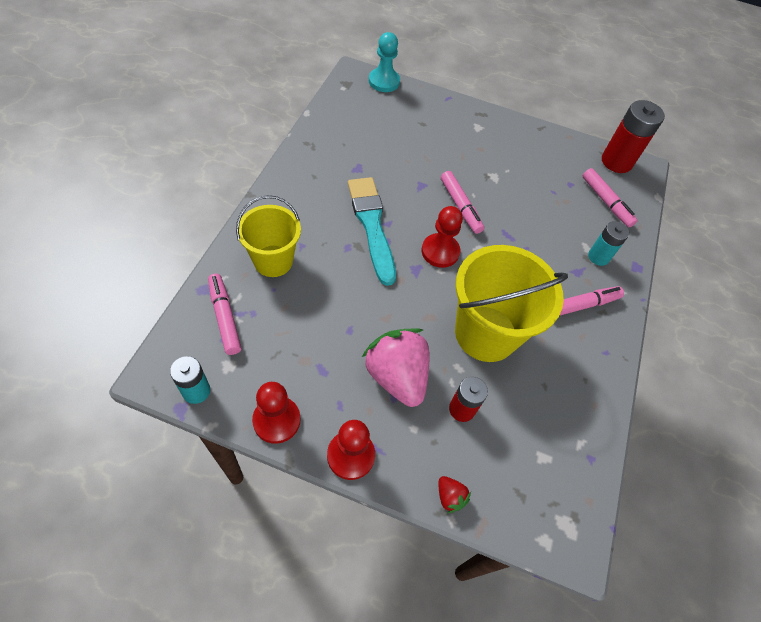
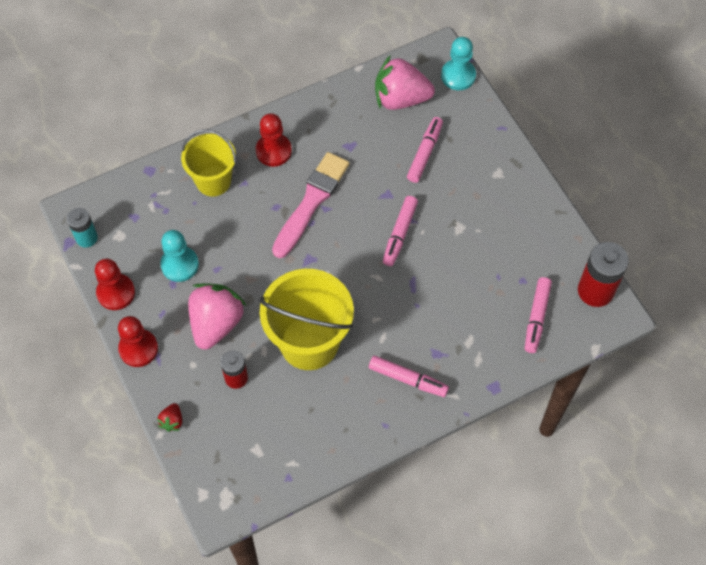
camera: 50 degrees right, 5 degrees up
(225, 317) = (145, 200): pink marker -> pink marker (424, 153)
(313, 350) = (180, 265): none -> turquoise pawn
(360, 116) = (400, 99): none -> pink strawberry
(372, 225) = (311, 202): turquoise brush -> pink brush
(440, 251) = (342, 259): red pawn -> red pawn (273, 151)
(598, 257) = (470, 355): turquoise battery -> none

